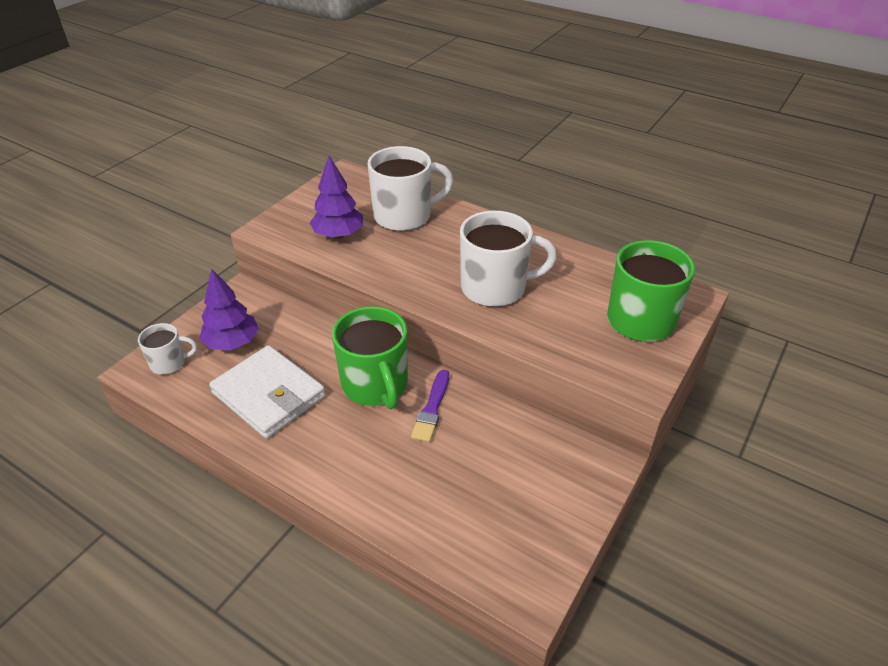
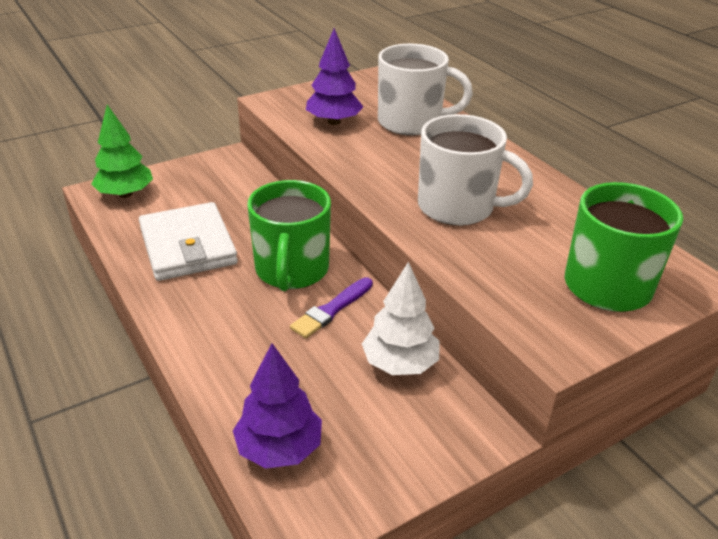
camera: 25 degrees right, 5 degrees down
(169, 363) = (125, 194): white mug -> green tree
(232, 343) = (190, 195): purple tree -> purple tree (279, 448)
(513, 435) = (400, 364): none -> white tree

